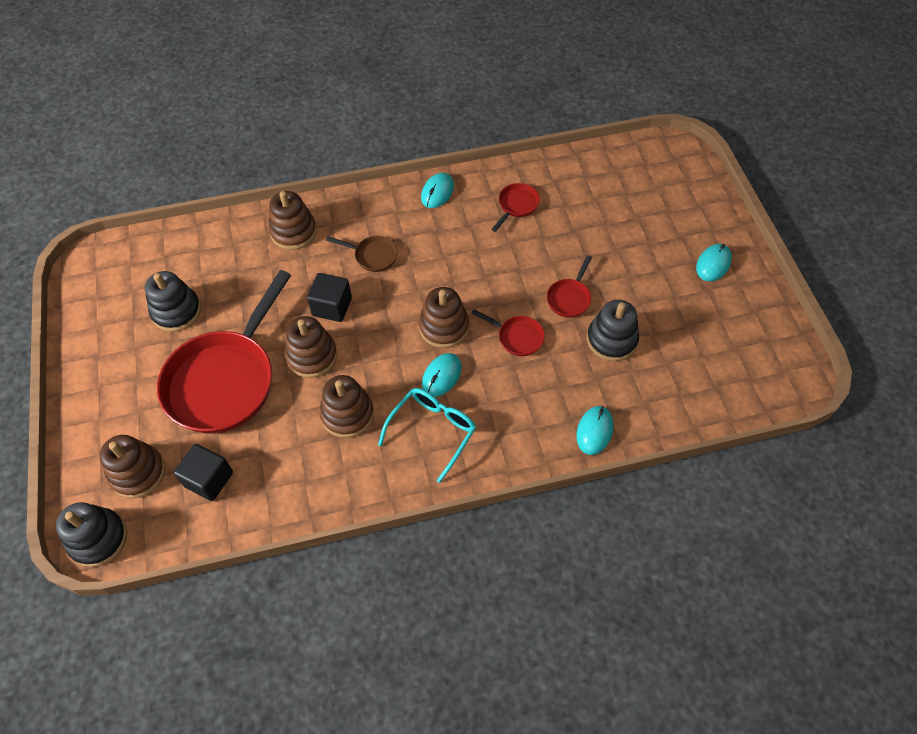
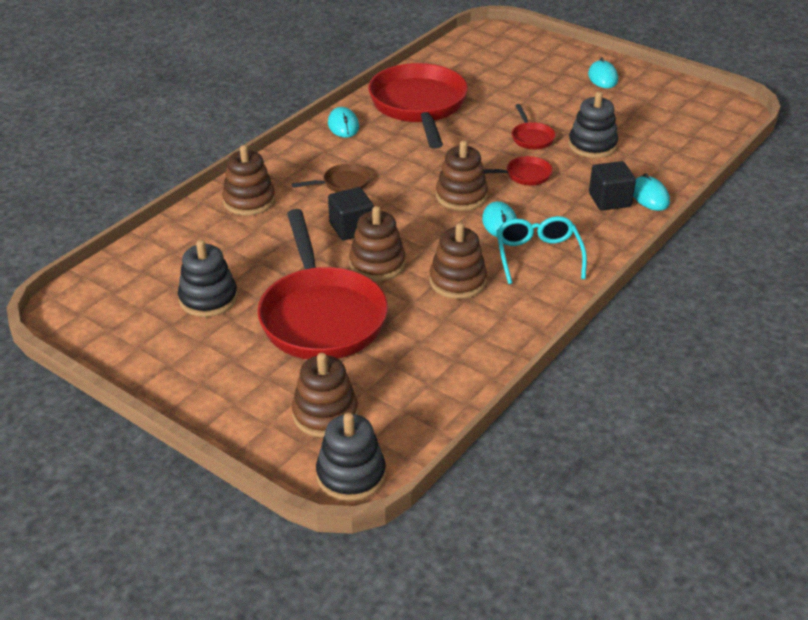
camera: 40 degrees left, 20 degrees down
(209, 479) = (397, 381): black cube -> black cube (609, 200)
(516, 206) = (419, 106): red pan -> red pan, size x2.38

